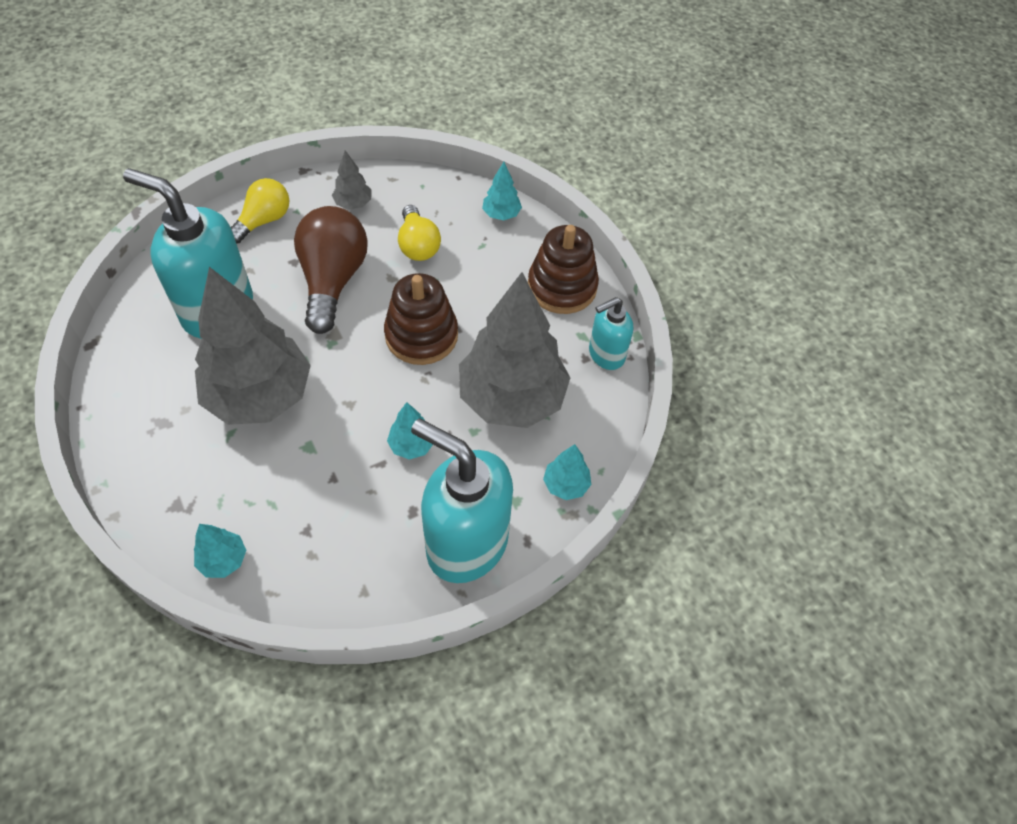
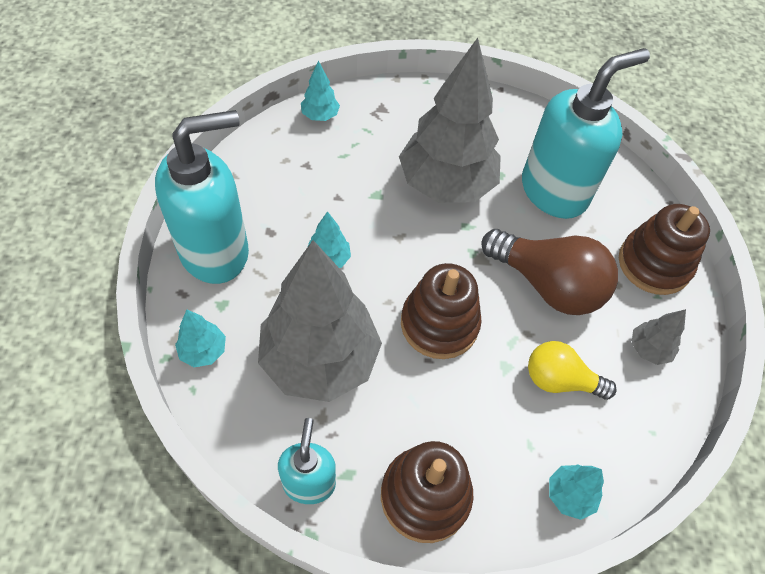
camera: 120 degrees right, 0 degrees up
(264, 220) = (654, 264): yellow light bulb -> brown stacking toy

